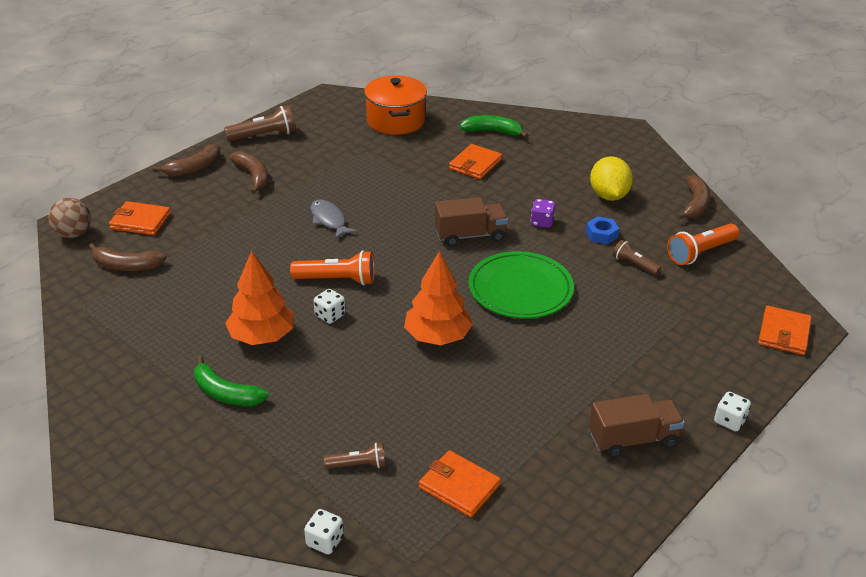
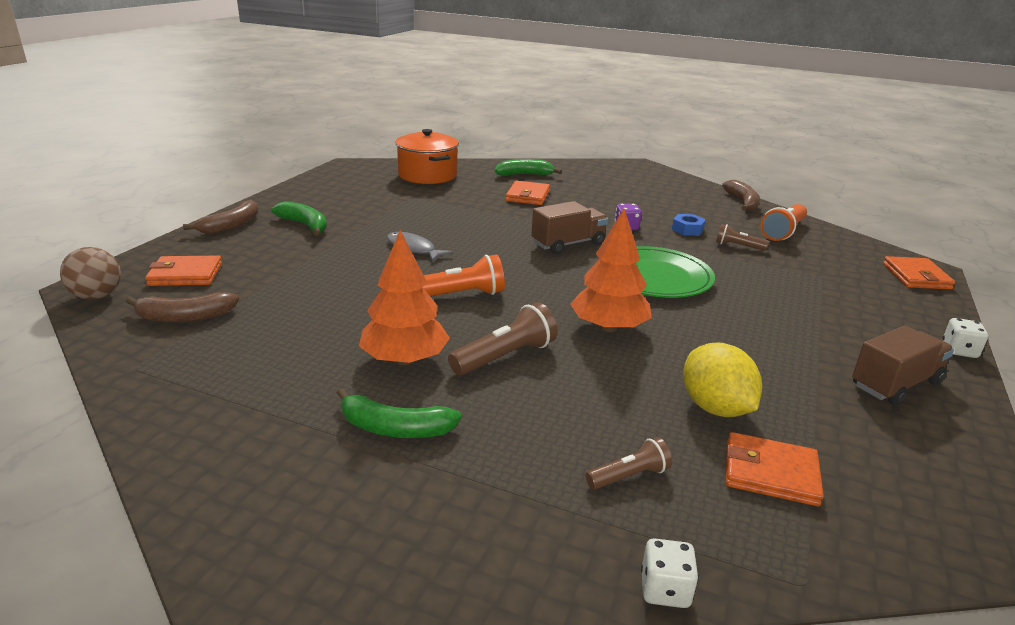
camera: 20 degrees left, 10 degrees down
(253, 176) = (305, 225): brown banana -> green banana
(264, 136) = (298, 195): brown flashlight -> brown flashlight (505, 357)
(330, 315) = (474, 327): white dice -> none
(608, 196) = (666, 204): yellow lemon -> yellow lemon (715, 408)

